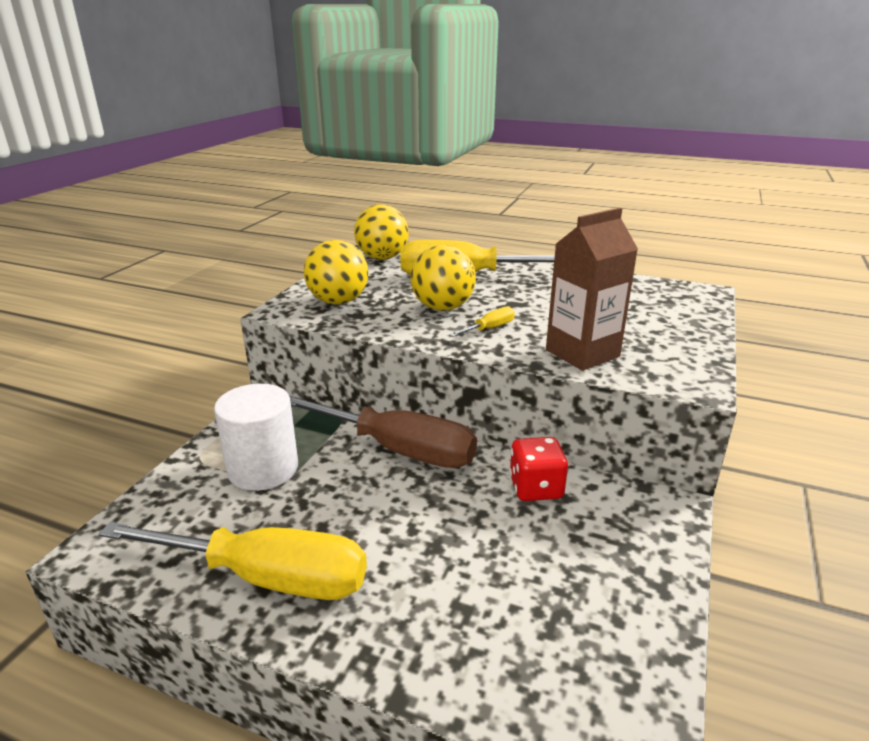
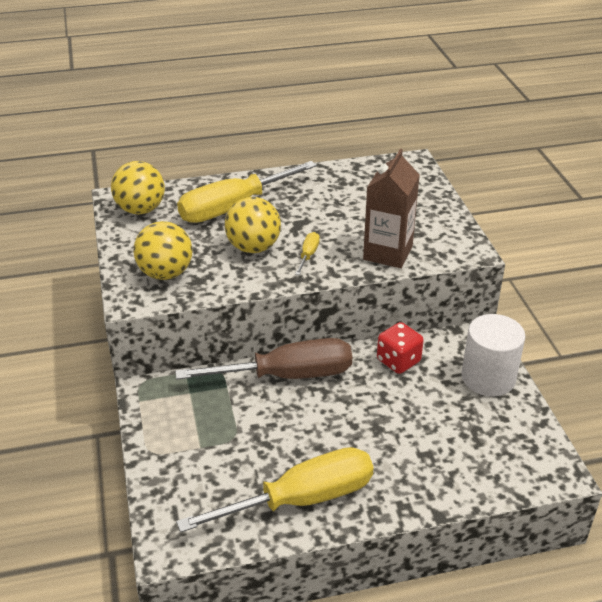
camera: 35 degrees left, 10 degrees up
(263, 469) = (210, 435): white cylinder -> white cylinder (488, 377)

